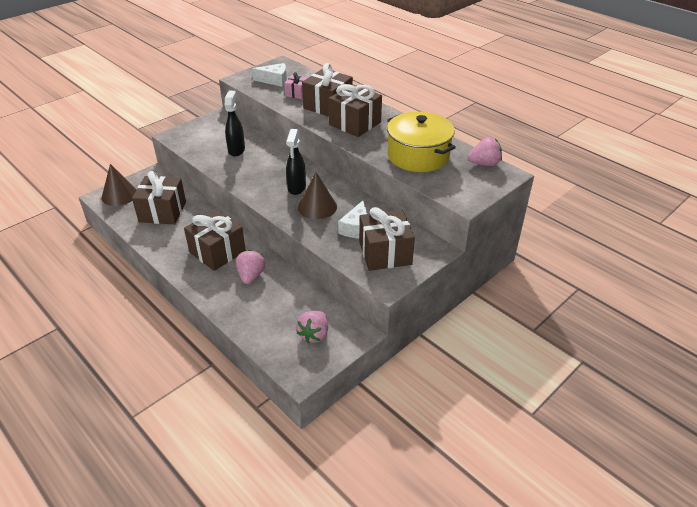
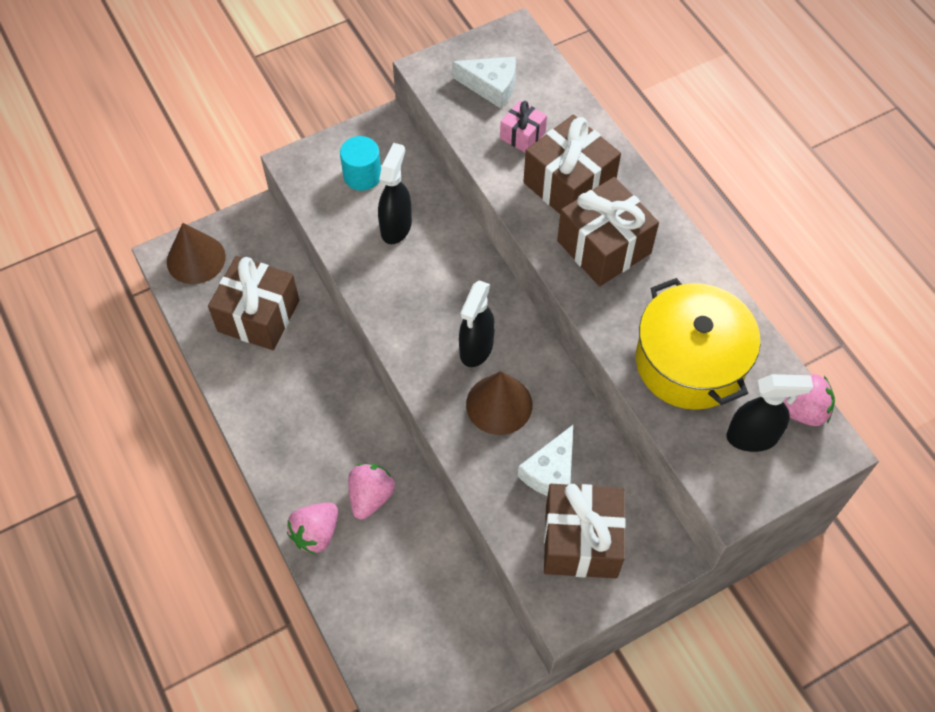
camera: 15 degrees right, 20 degrees up
(212, 134) = (362, 175): none -> turquoise cylinder
(217, 252) = (329, 430): brown gift -> none
(314, 334) = (440, 643): pink strawberry -> pink strawberry (316, 533)
(464, 177) = (752, 437): none -> black spray bottle

